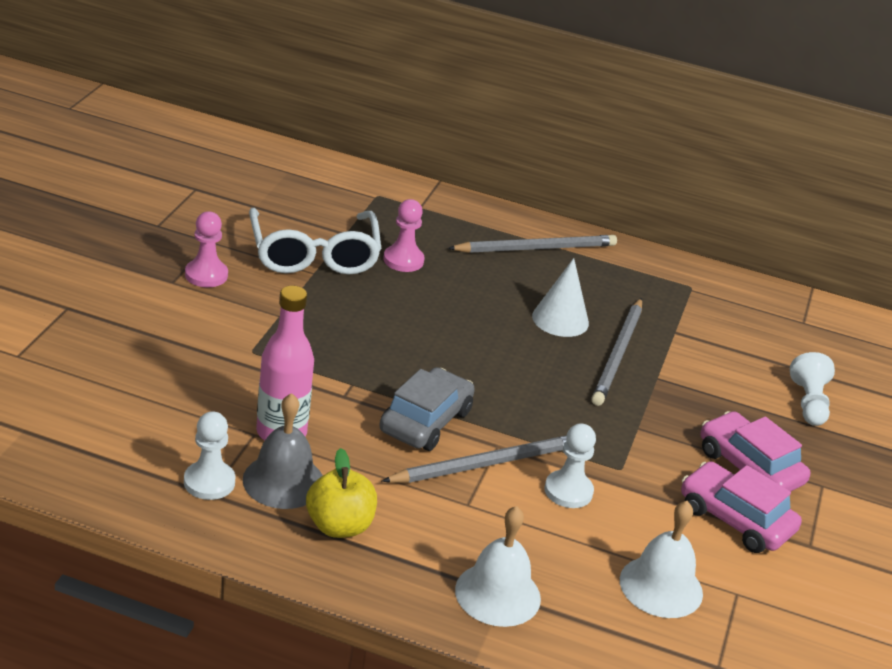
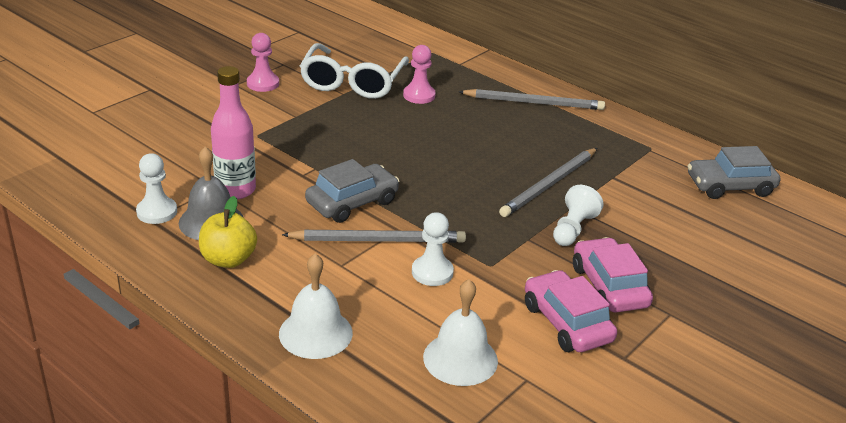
camera: 25 degrees right, 0 degrees up
(560, 319) = (517, 153): white cone -> none
(792, 320) = (730, 186): none -> grey car
(808, 403) = (701, 249): white pawn -> white pawn (573, 229)

